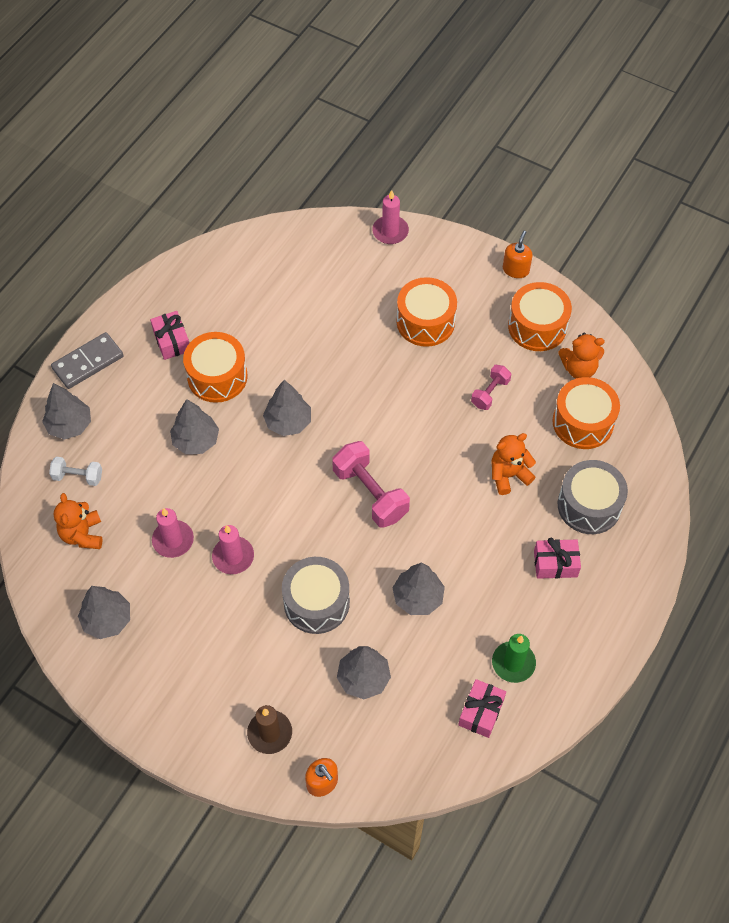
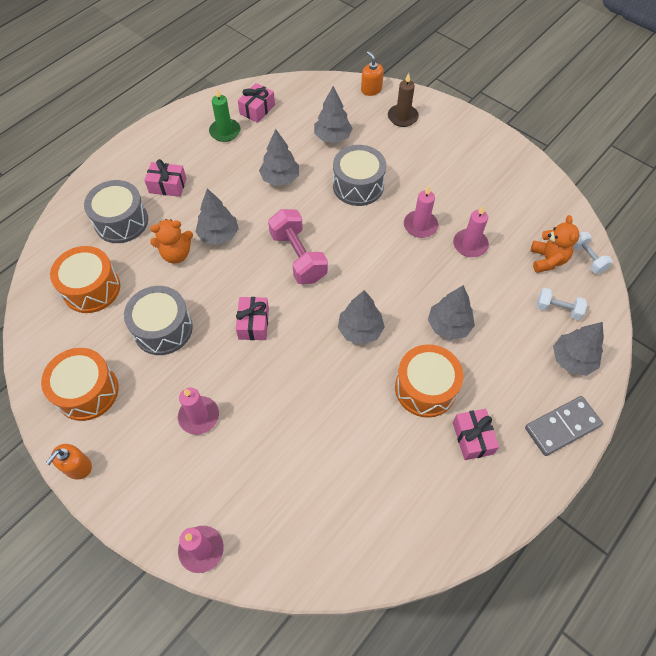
camera: 170 degrees left, 0 degrees up
(36, 544) = (587, 258): none -> white dumbbell
(107, 619) = (521, 196): grey tree -> grey tree (218, 235)
(399, 412) = (253, 323): none -> pink gift
(425, 322) = (199, 416): orange drum -> pink candle
(490, 393) = (163, 329): pink dumbbell -> grey drum
(579, 368) = (69, 339): orange teddy bear -> none

